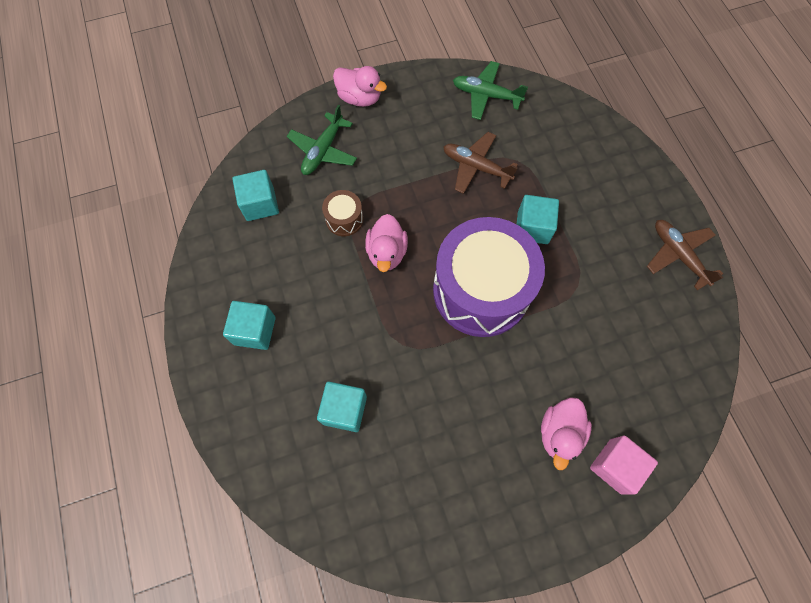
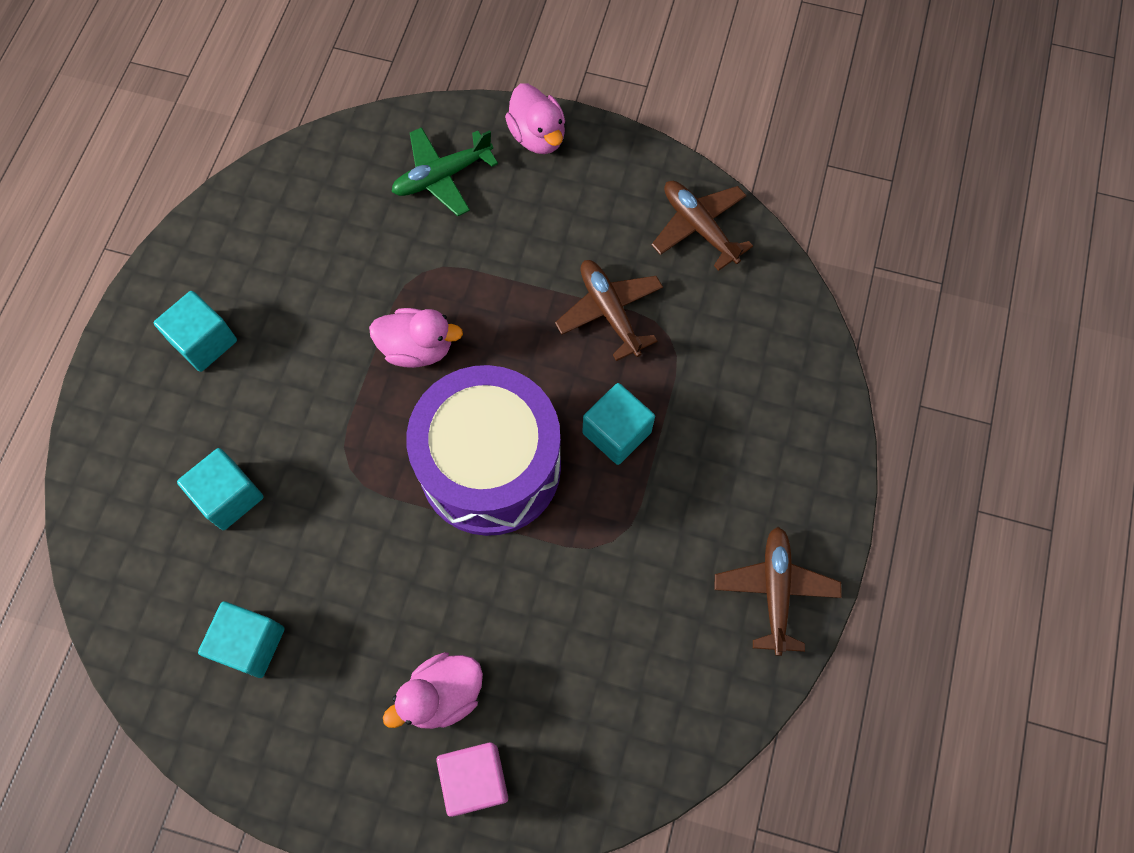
camera: 35 degrees right, 0 degrees up
(260, 204) = (321, 197): turquoise cube -> turquoise cube (250, 644)
(344, 219) = (401, 276): brown drum -> none
(387, 252) = (417, 348): pink duck -> pink duck turned 120 degrees counterclockwise
(486, 95) = (699, 227): green plane -> brown plane

